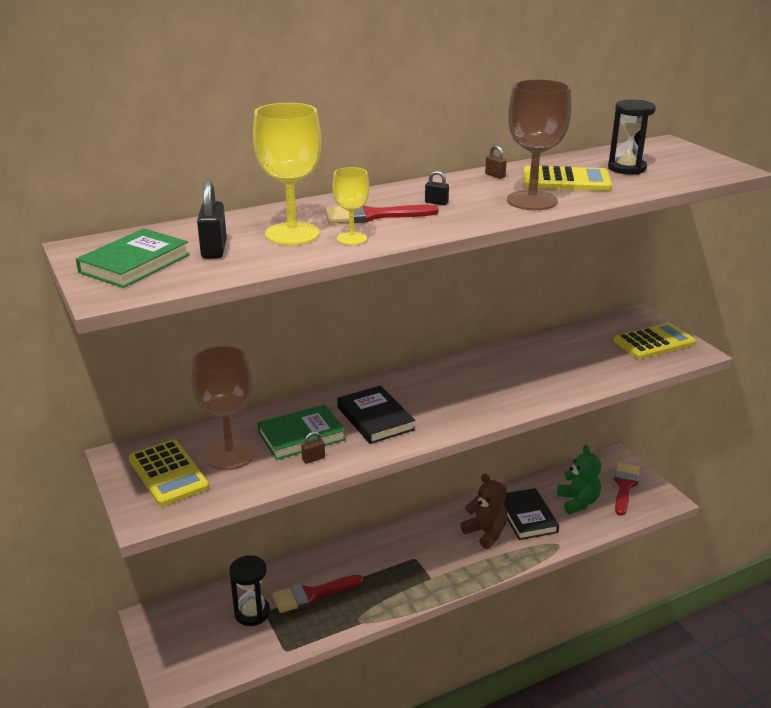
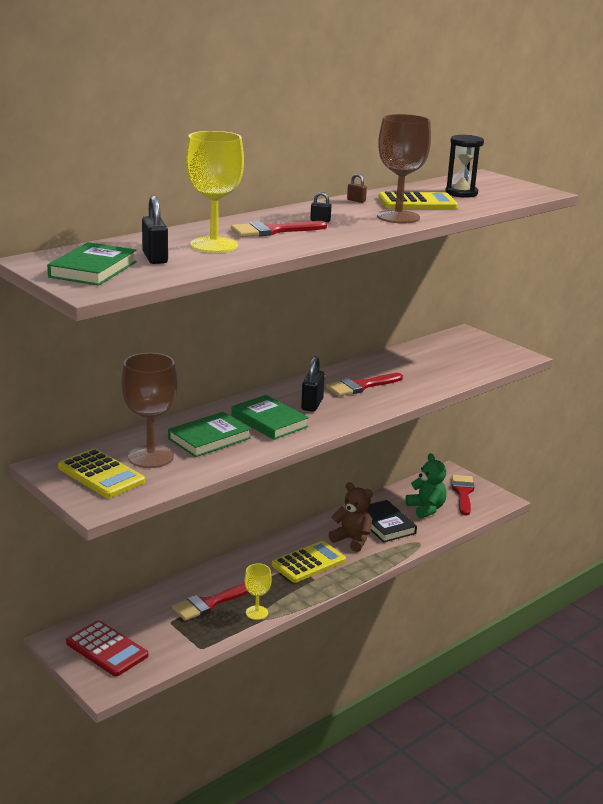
camera: 15 degrees left, 5 degrees down
(191, 637) = (107, 649): none -> red calculator
(252, 612) = (157, 624): black hourglass -> none
(313, 459) = (228, 454): brown padlock -> none
(351, 238) = (267, 246): yellow goblet -> yellow goblet (257, 612)
(375, 418) = (269, 421): black book -> green book
(431, 399) = (312, 404): none -> black padlock
(494, 379) = (360, 386): none -> red brush
(654, 342) = (485, 351): yellow calculator -> yellow calculator (308, 563)

